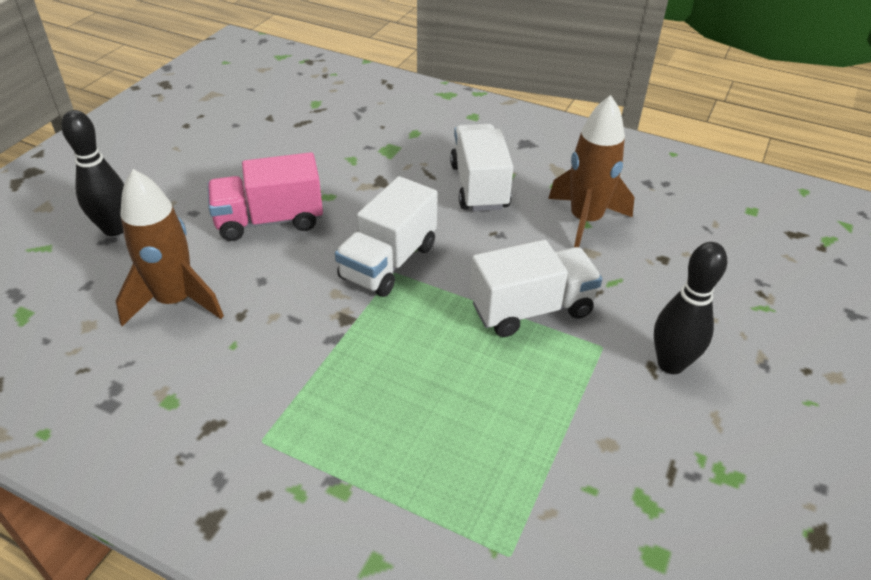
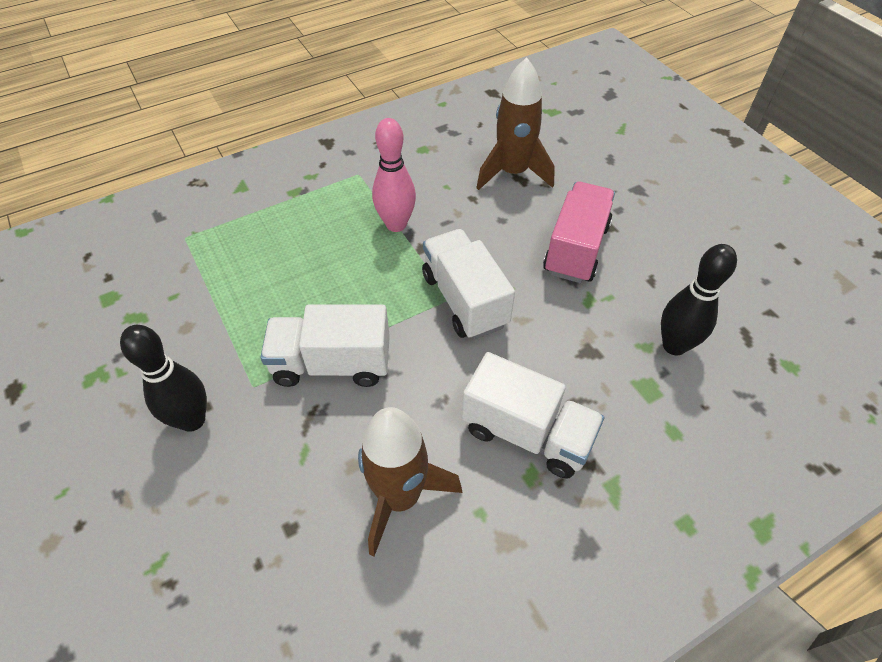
camera: 125 degrees right, 10 degrees up
(114, 229) = (622, 164): black bowling pin -> black bowling pin (674, 345)
(327, 355) = (396, 224): none -> pink bowling pin
(531, 309) = (332, 364): white truck -> white truck turned 75 degrees clockwise

